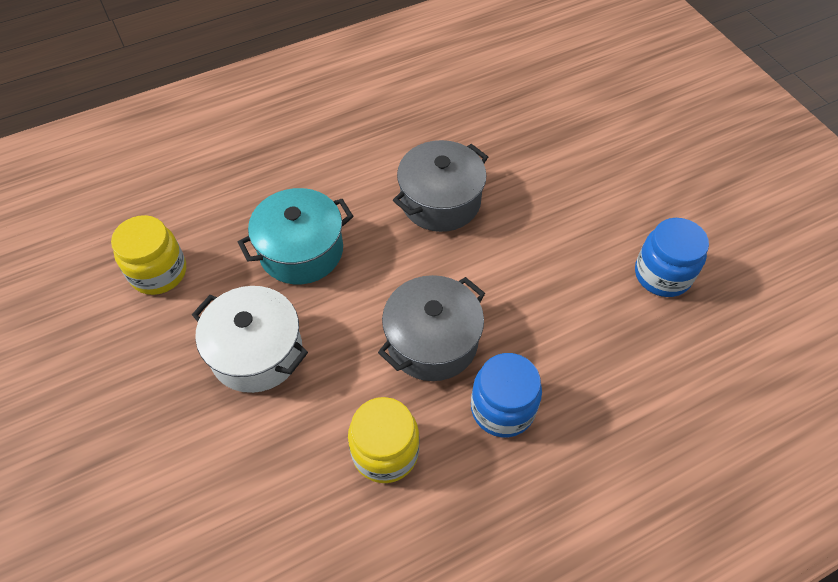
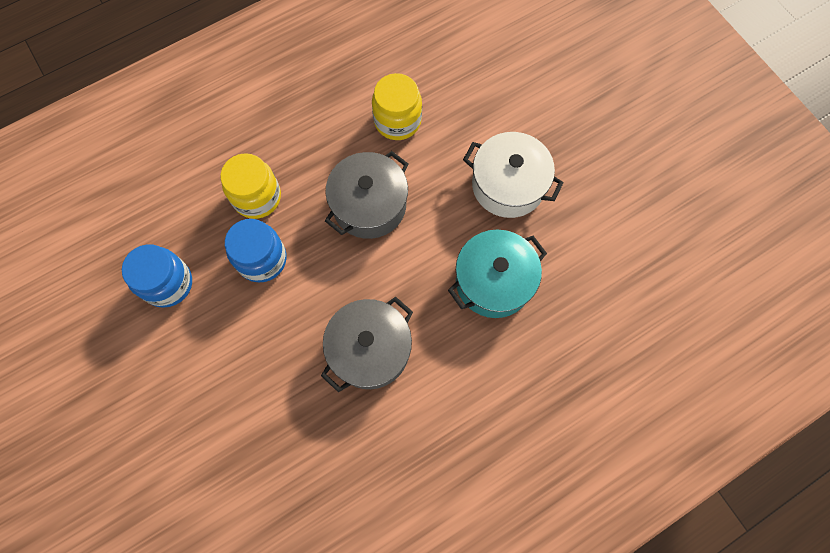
camera: 175 degrees right, 15 degrees up
(158, 272) = (613, 249): yellow jar -> yellow jar (257, 197)
(502, 408) = (313, 157): blue jar -> blue jar (262, 259)

